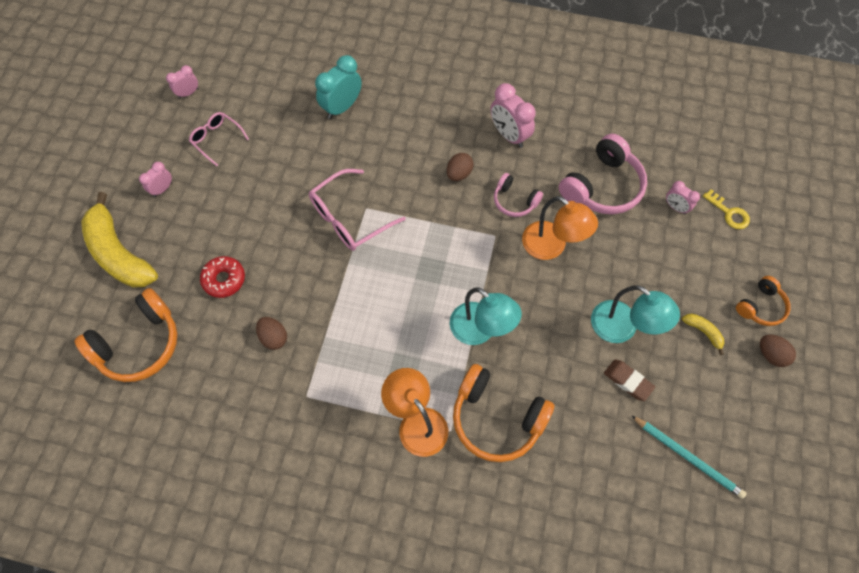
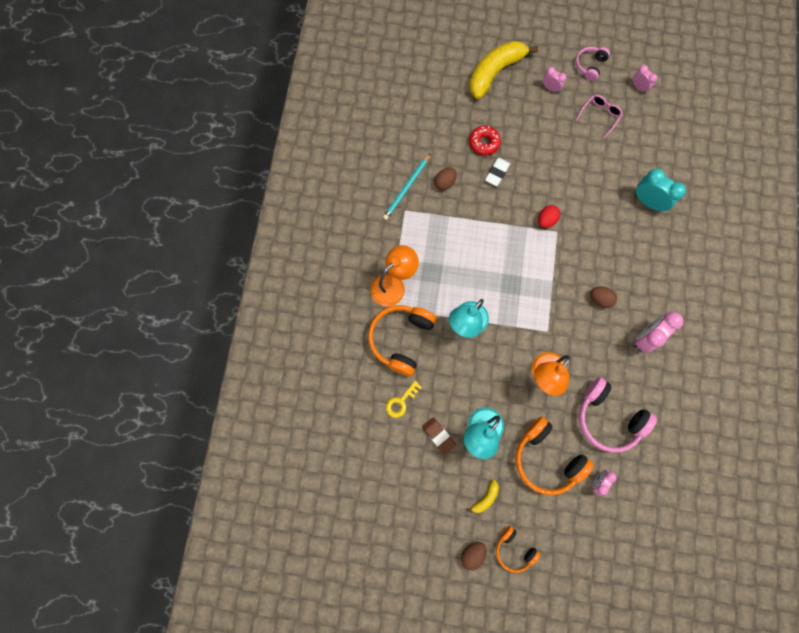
camera: 85 degrees right, 10 degrees up
(139, 344) = (430, 100): orange headphones -> orange headphones (546, 458)
(272, 268) = (497, 173): none -> white eraser
(349, 218) = (546, 220): pink glasses -> red egg
(514, 201) = (582, 345): pink headphones -> pink headphones (589, 66)
(628, 381) = (438, 435): brown eraser -> brown eraser turned 75 degrees counterclockwise
(688, 457) = (384, 479): turquoise pencil -> turquoise pencil (406, 188)
(729, 213) = (599, 530): yellow key -> yellow key (401, 401)

